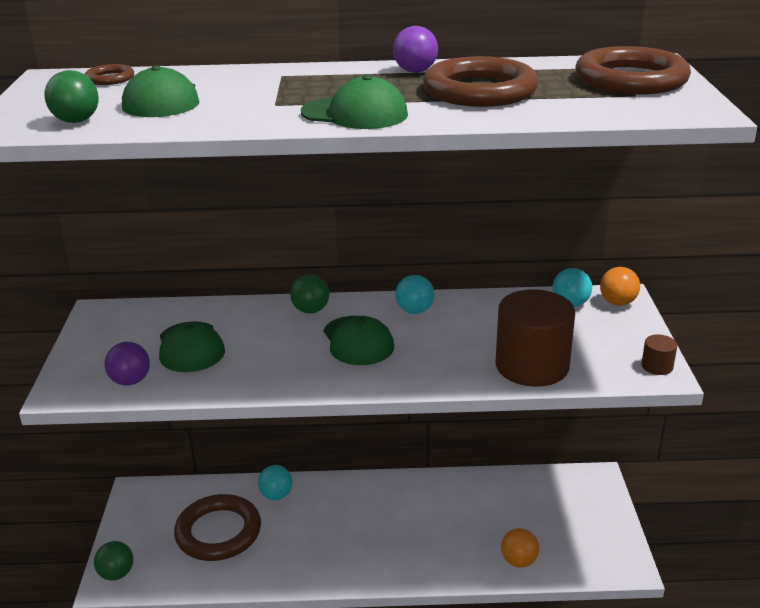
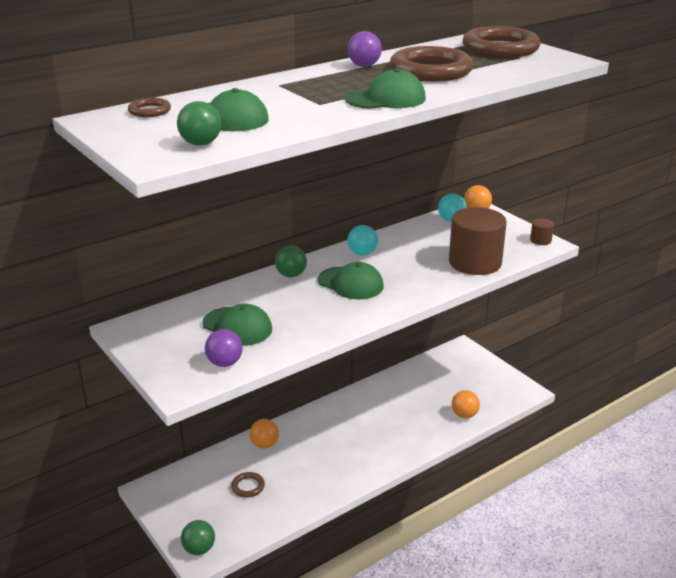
camera: 35 degrees left, 0 degrees up
(218, 532) = (248, 486): brown ring -> brown ring, size x0.45
(276, 495) = (264, 444): turquoise ball -> orange ball

